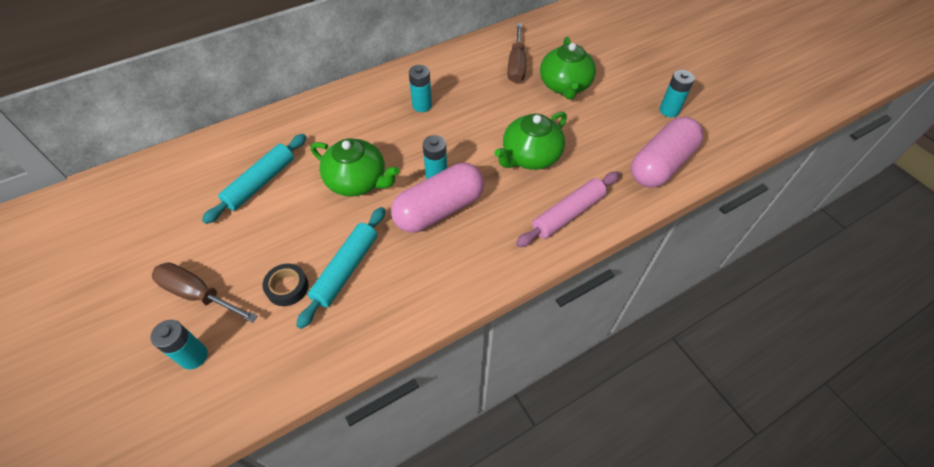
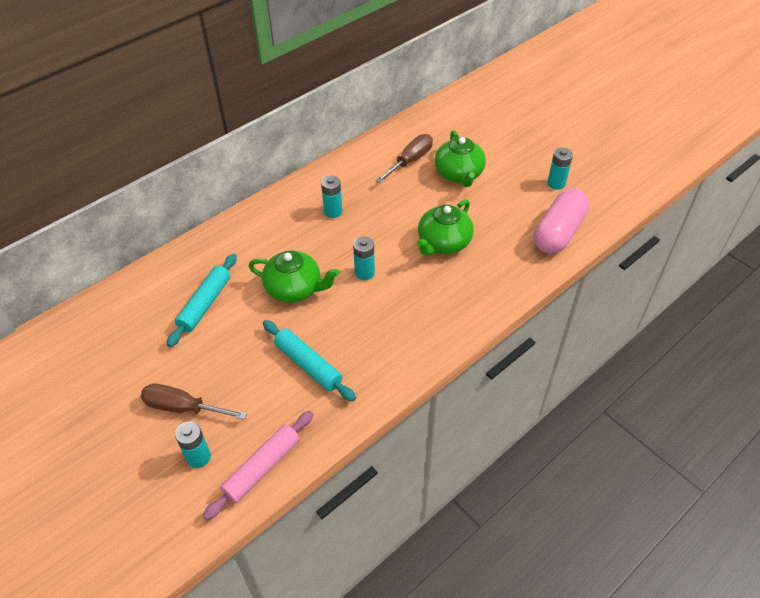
camera: 10 degrees left, 5 degrees down
(287, 287) = (261, 388): black tape -> none
(346, 269) = (308, 365): turquoise rolling pin -> turquoise rolling pin turned 60 degrees counterclockwise
(439, 209) = (375, 301): pink capsule -> none
(516, 65) = (410, 161): brown screwdriver -> brown screwdriver turned 135 degrees counterclockwise
(568, 214) = (488, 287): pink rolling pin -> pink rolling pin (262, 468)

